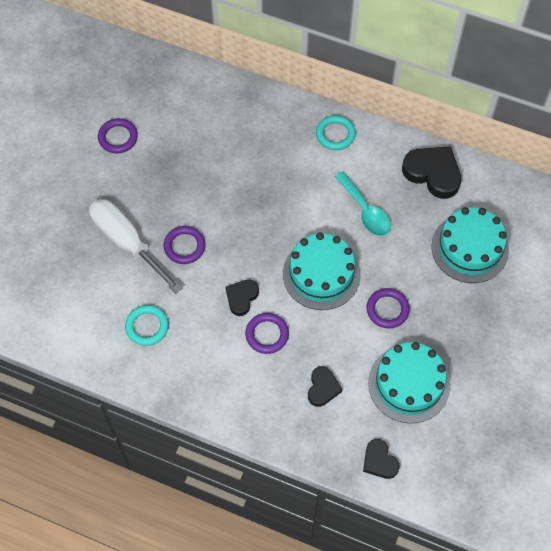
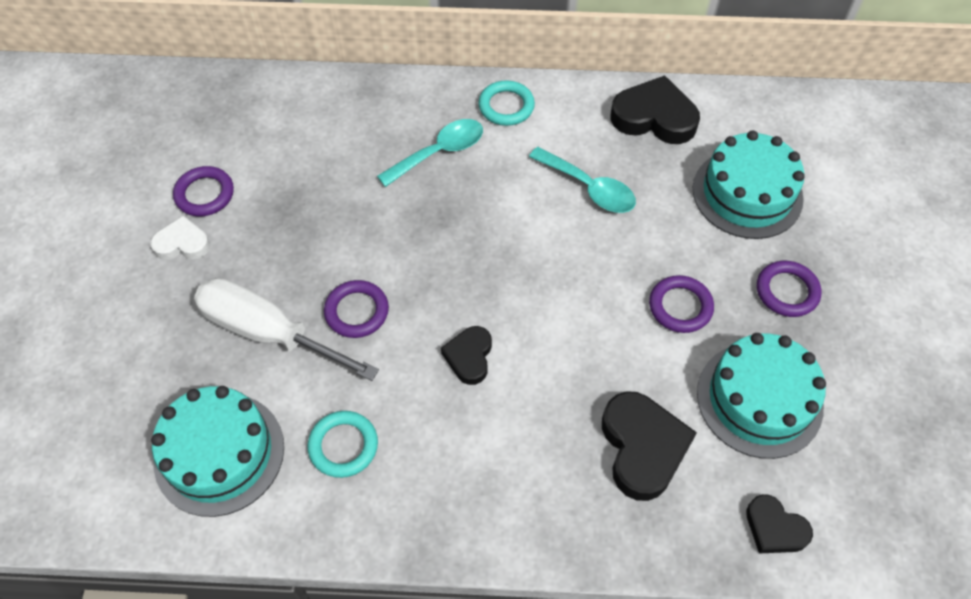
camera: 20 degrees left, 5 degrees down
(94, 167) = (182, 243): none -> white heart
(267, 334) = (528, 397): purple ring -> purple ring (787, 291)
(277, 154) = (439, 152): none -> turquoise spoon
(321, 274) = (568, 288): turquoise cake -> turquoise cake (219, 453)
(322, 388) = (642, 448): black heart -> black heart, size x1.70

